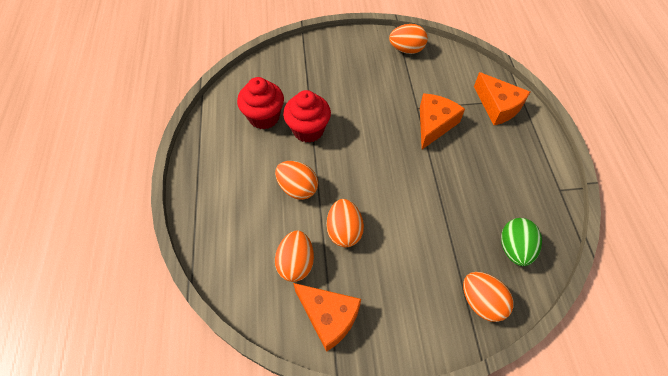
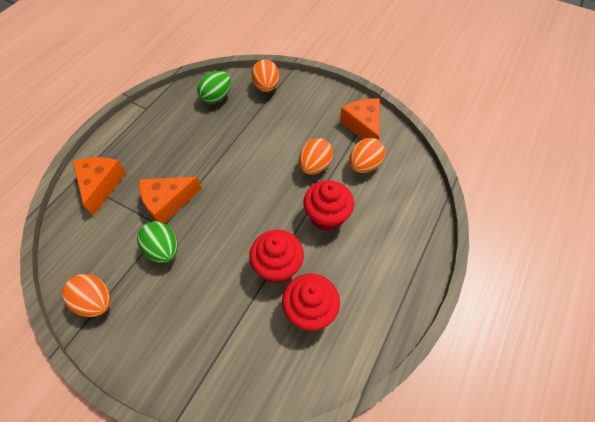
camera: 145 degrees left, 0 degrees up
(297, 188) = (326, 217): orange egg -> red cupcake
(399, 95) = (163, 249): none -> green egg

